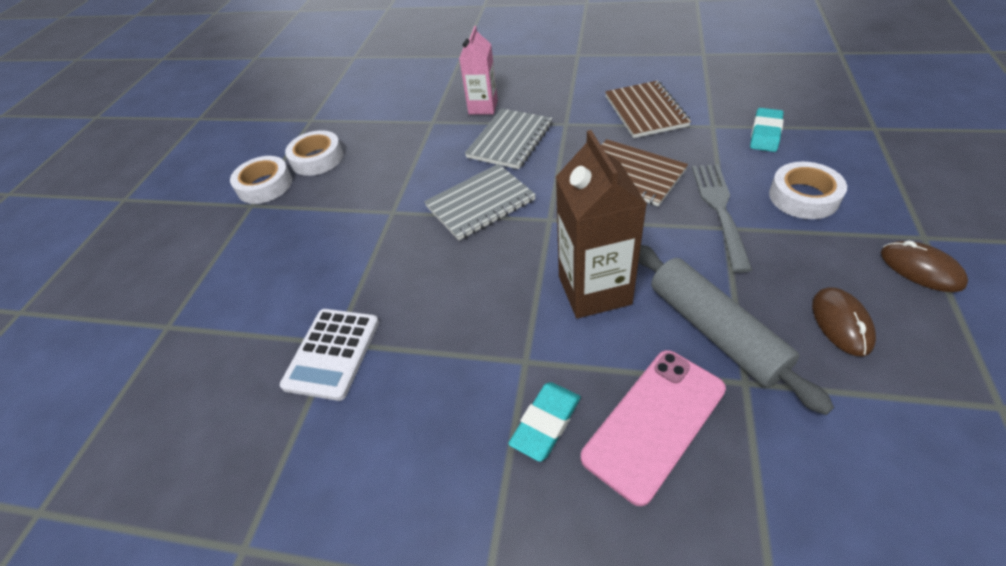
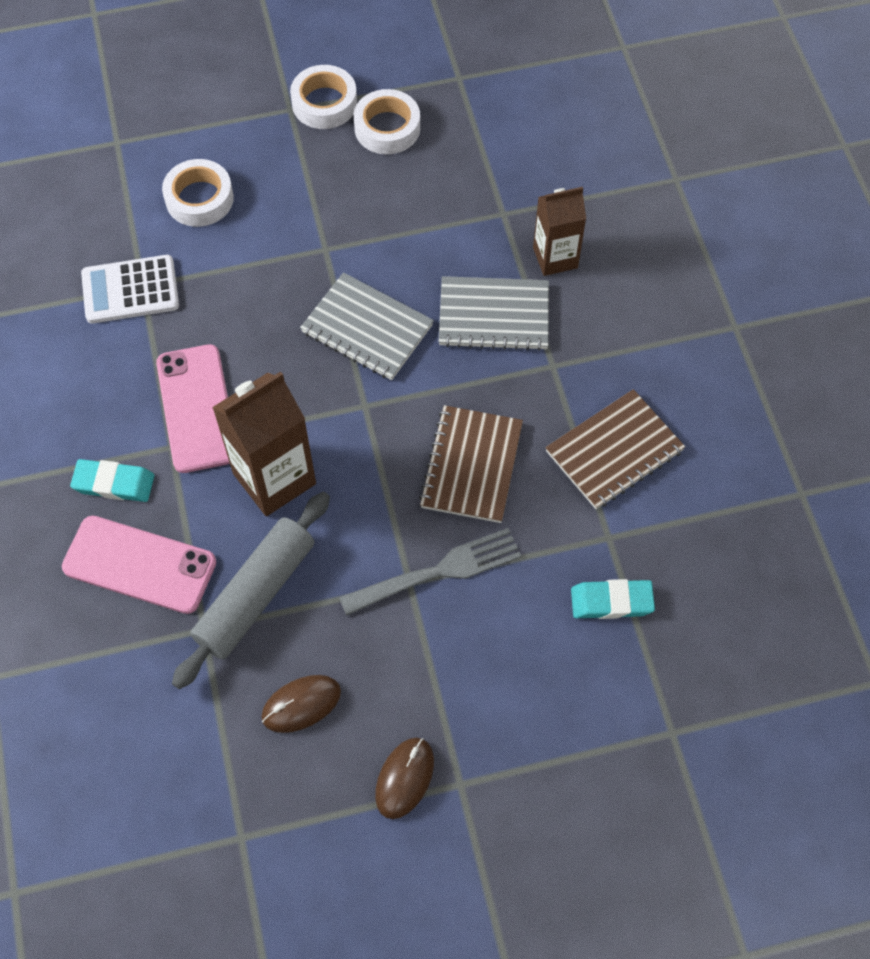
camera: 60 degrees right, 15 degrees up
(483, 107) = (555, 258): pink carton -> brown carton
(494, 330) = (197, 408): none -> pink phone
(803, 197) = (491, 656): white tape -> white tape (199, 199)

